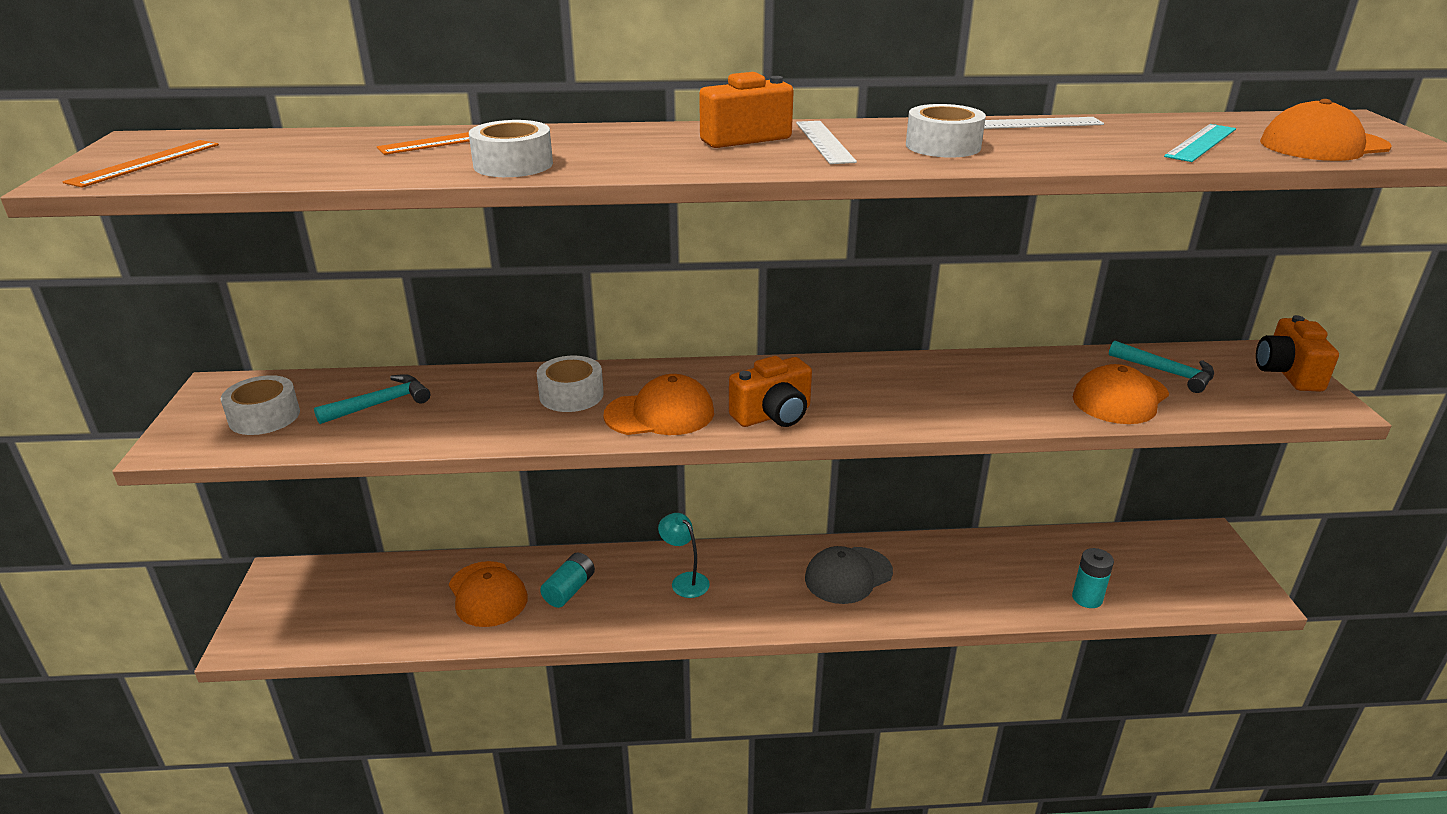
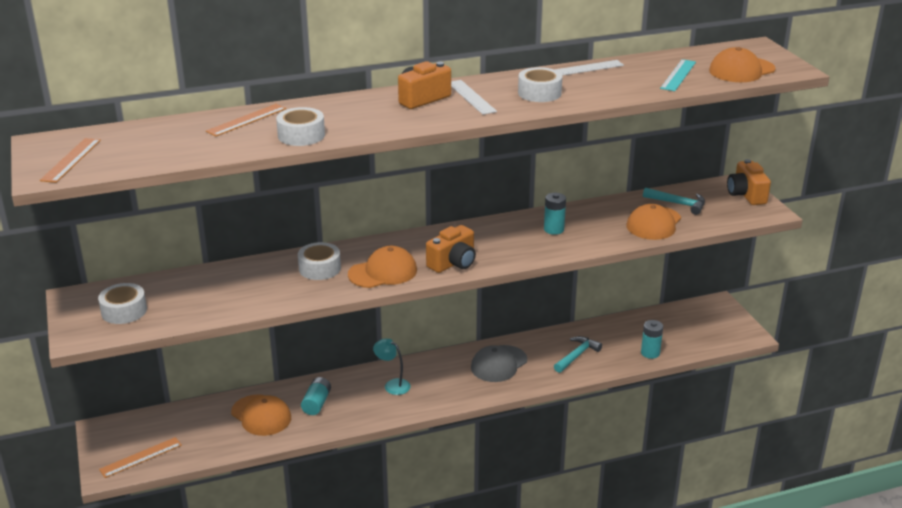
camera: 15 degrees left, 0 degrees up
(301, 627) = (141, 457): none -> orange ruler
(380, 404) = (197, 292): turquoise hammer -> turquoise hammer (577, 355)
(951, 385) = (554, 229): none -> turquoise battery

